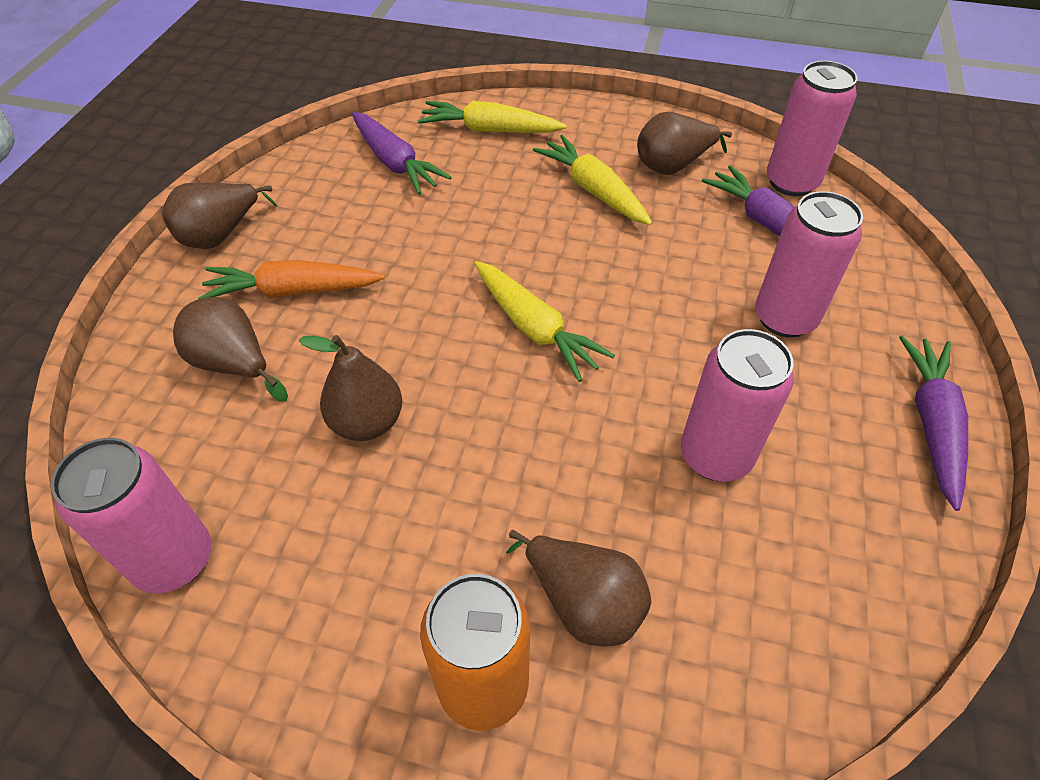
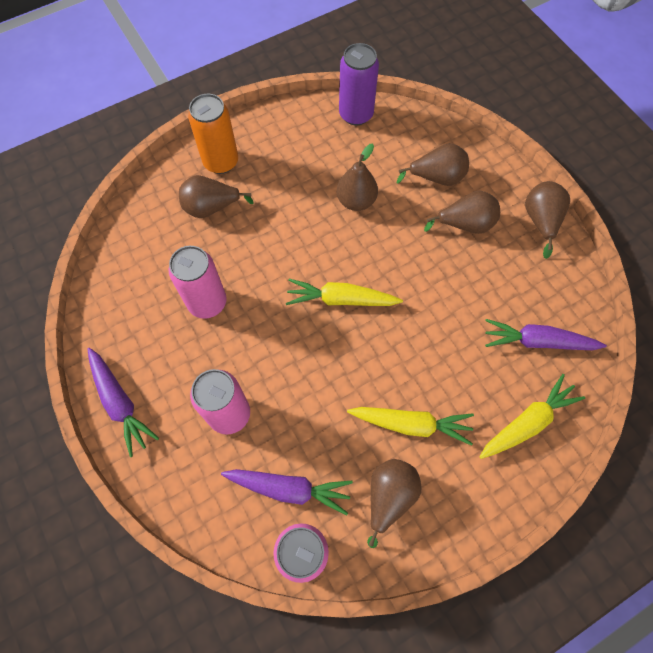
camera: 135 degrees right, 15 degrees up
(174, 559) = (356, 114): pink can -> purple can
(292, 291) = (465, 224): orange carrot -> brown pear

